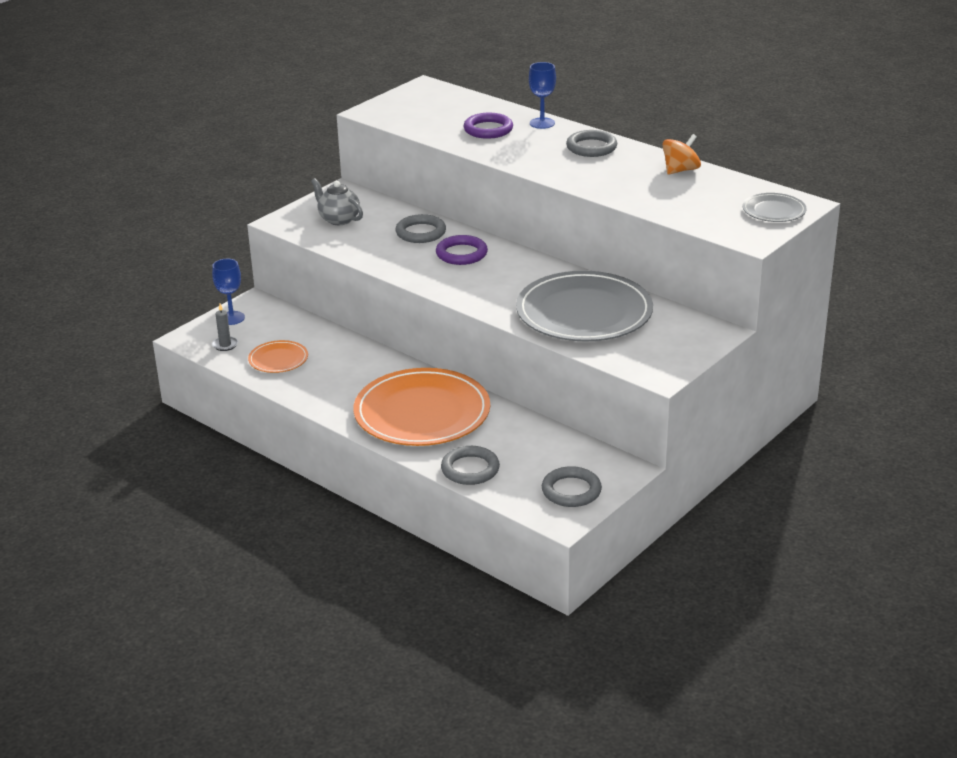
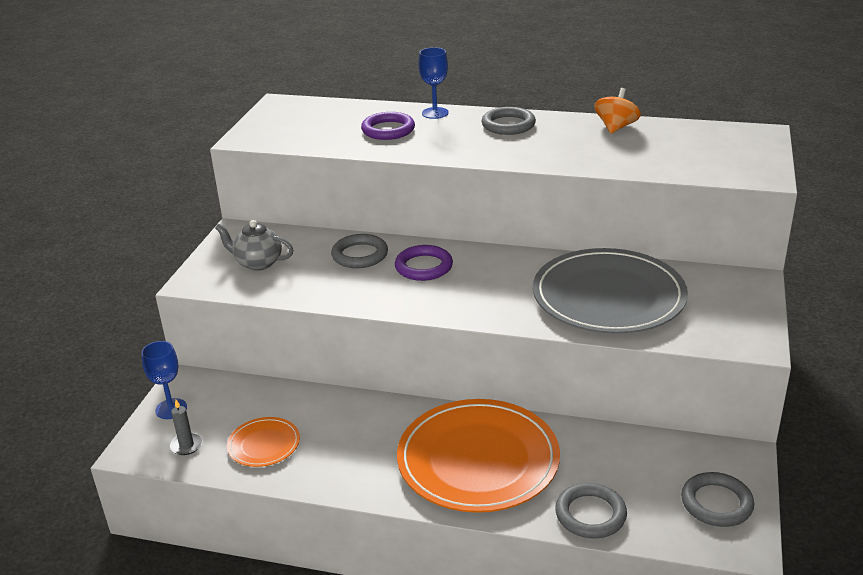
camera: 25 degrees left, 0 degrees up
(774, 210) = (745, 145): grey plate -> none

